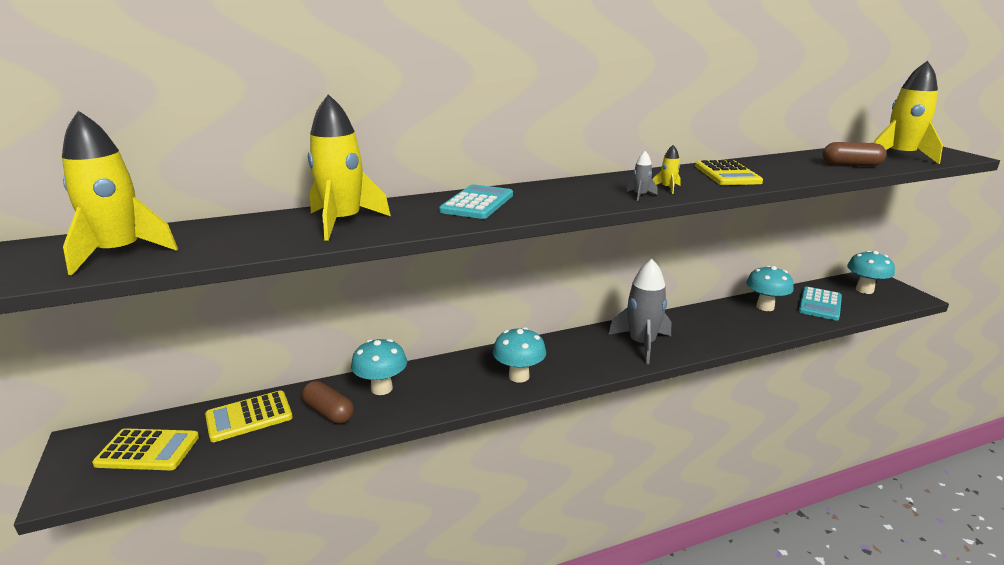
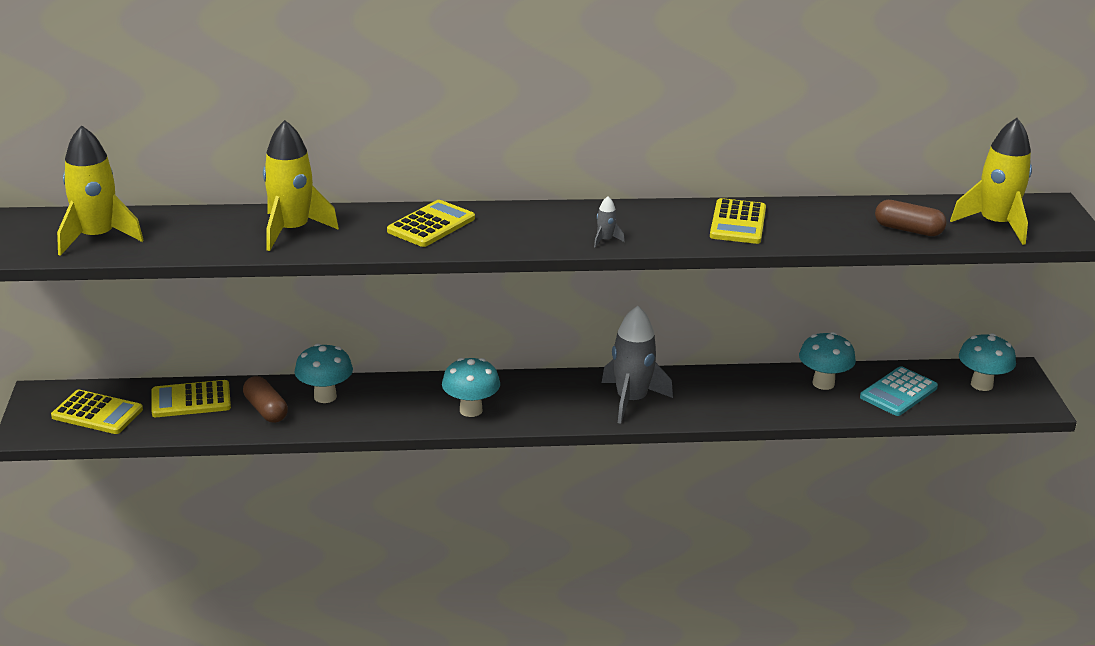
camera: 15 degrees right, 5 degrees up
(477, 203) = (431, 225): turquoise calculator -> yellow calculator
(667, 188) = (646, 234): yellow rocket -> none

